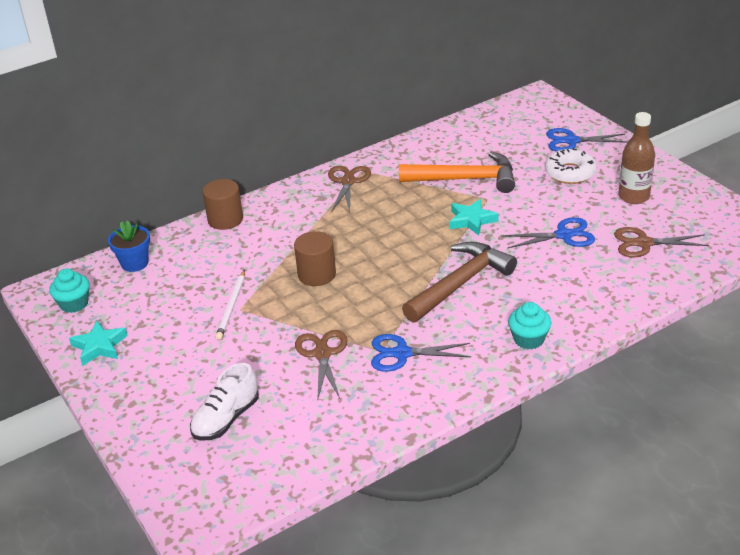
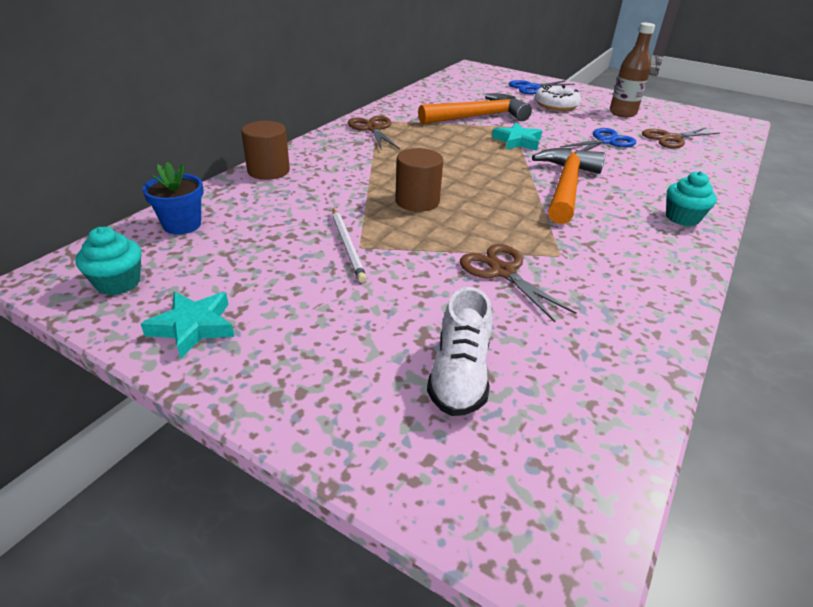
camera: 30 degrees left, 0 degrees up
(402, 354) = (585, 254): blue scissors -> none
(460, 284) = (566, 186): brown hammer -> orange hammer

